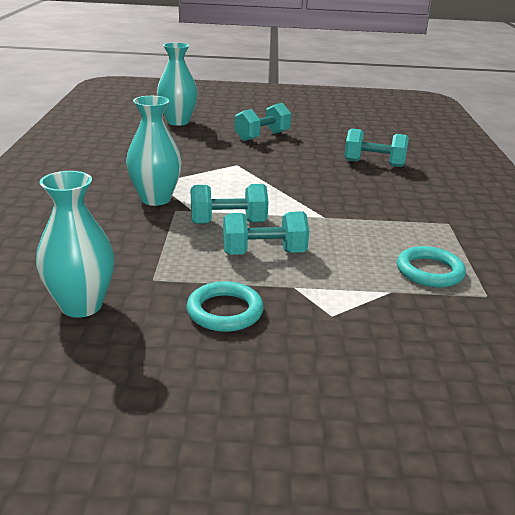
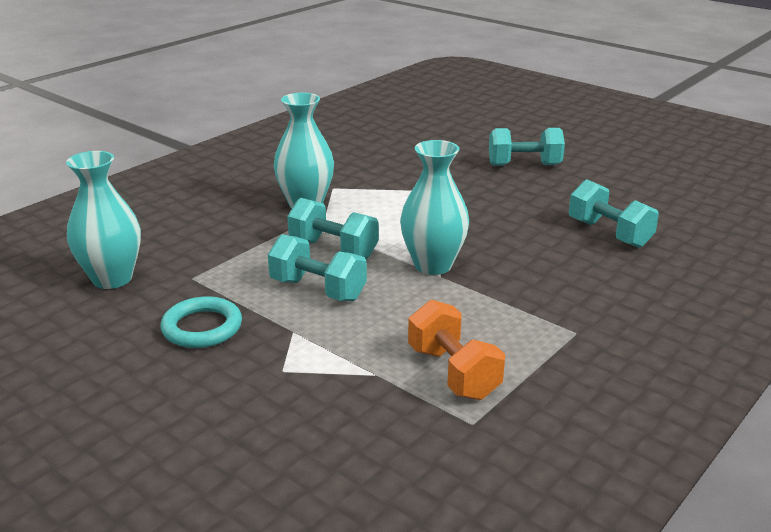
camera: 40 degrees right, 0 degrees up
(178, 122) = (456, 126): turquoise vase -> turquoise vase (433, 265)
(429, 271) = (453, 373): turquoise ring -> orange dumbbell

